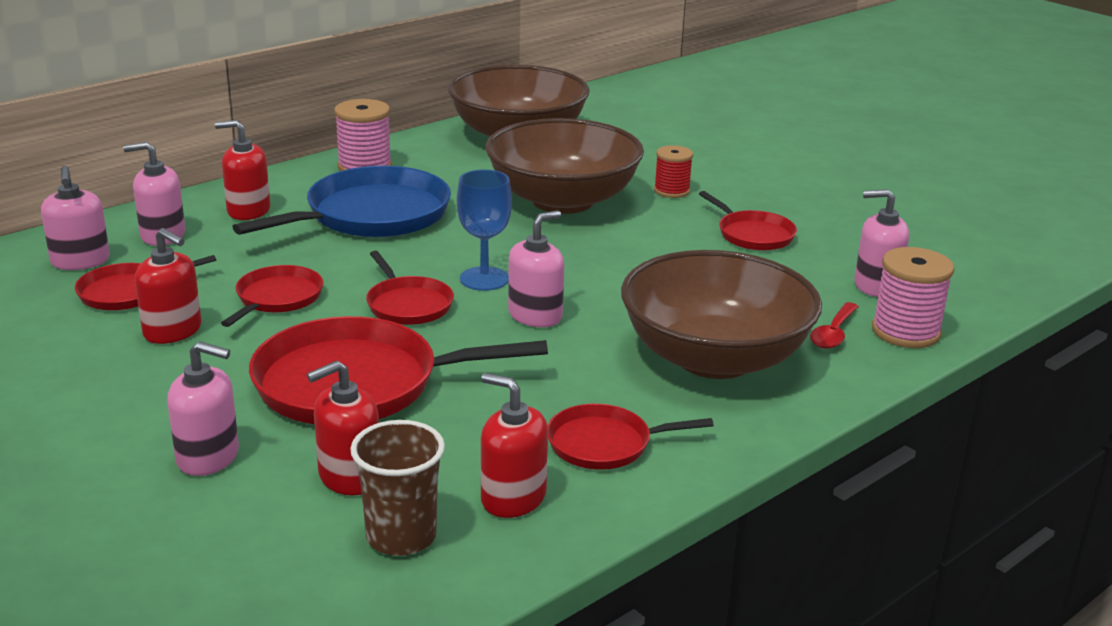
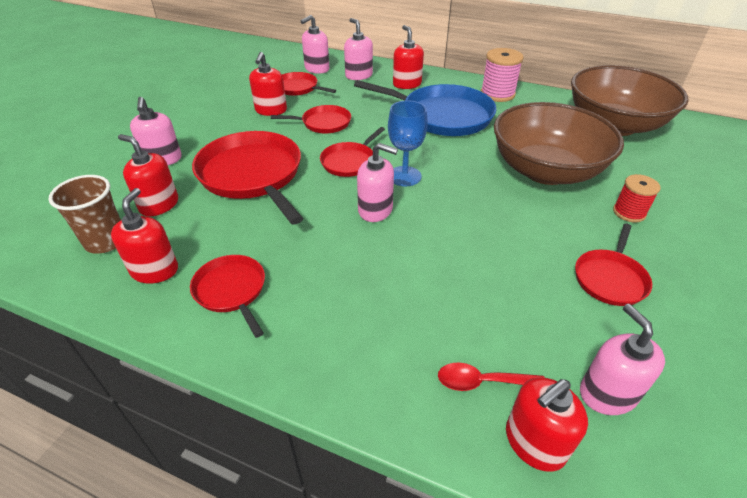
camera: 65 degrees right, 15 degrees up
(714, 358) = (381, 313): brown bowl -> none
(905, 332) = (534, 442): pink spool -> red soap dispenser

